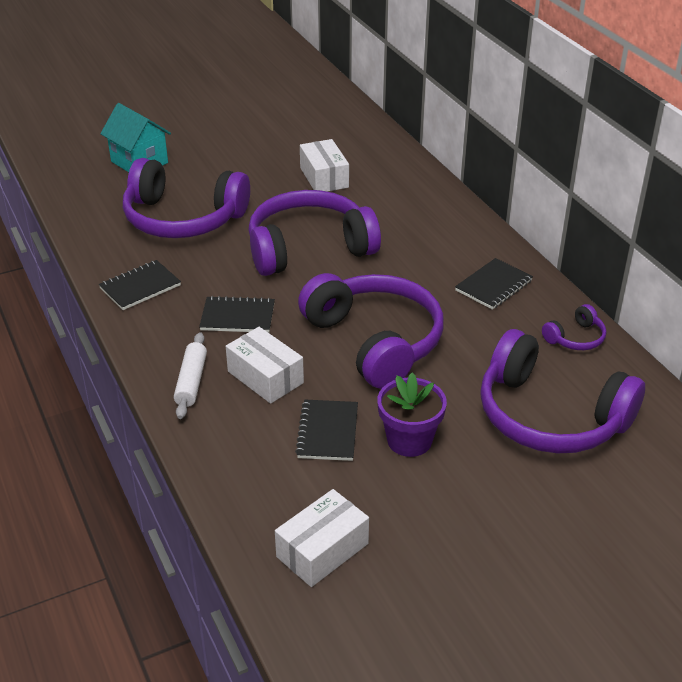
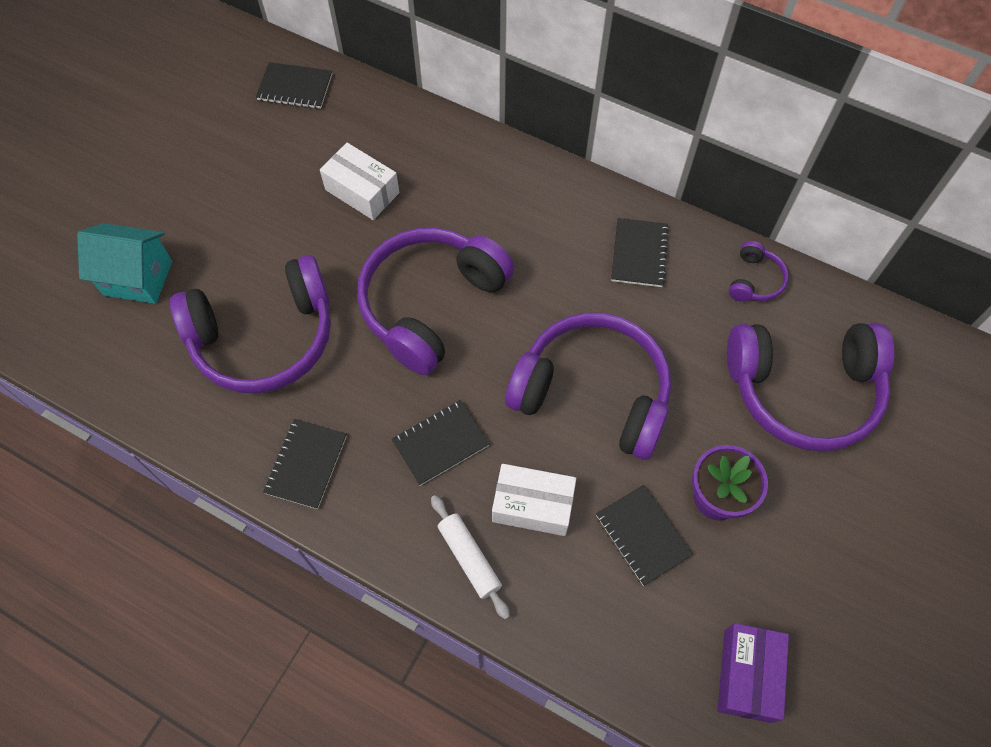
camera: 35 degrees left, 25 degrees up
(322, 550) = (747, 675): white box -> purple box
(334, 115) = (295, 87): none -> black notebook

